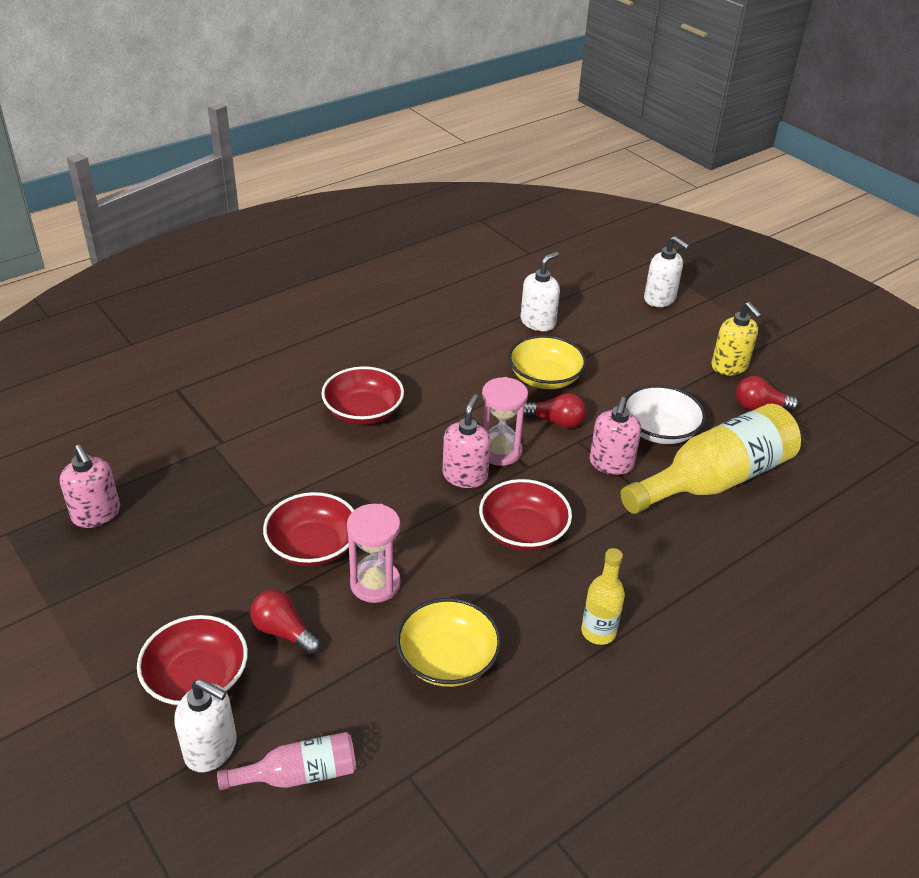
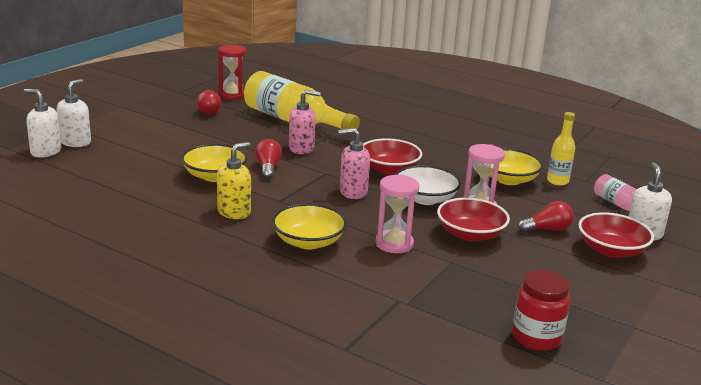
camera: 110 degrees left, 15 degrees down
(96, 514) = (536, 337): pink soap dispenser -> red jar
(284, 632) = (547, 229): red light bulb -> red light bulb turned 120 degrees counterclockwise
(363, 411) = (308, 241): red bowl -> yellow bowl
(500, 451) = (316, 183): pink hourglass -> pink hourglass (394, 244)
(538, 322) = (132, 185): white soap dispenser -> white soap dispenser (45, 152)
(598, 632) = (446, 144): yellow bottle -> yellow bottle (557, 181)
(659, 430) = (254, 137): white bowl -> white bowl (425, 198)
(729, 366) = (164, 119): yellow soap dispenser -> yellow soap dispenser (234, 212)
(826, 440) = (232, 95): none -> red hourglass

